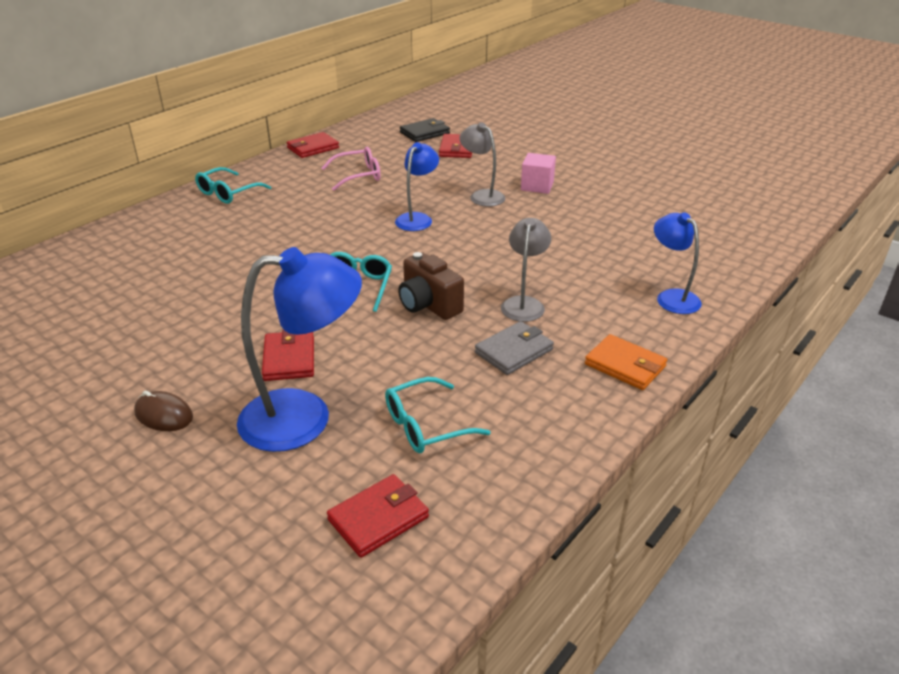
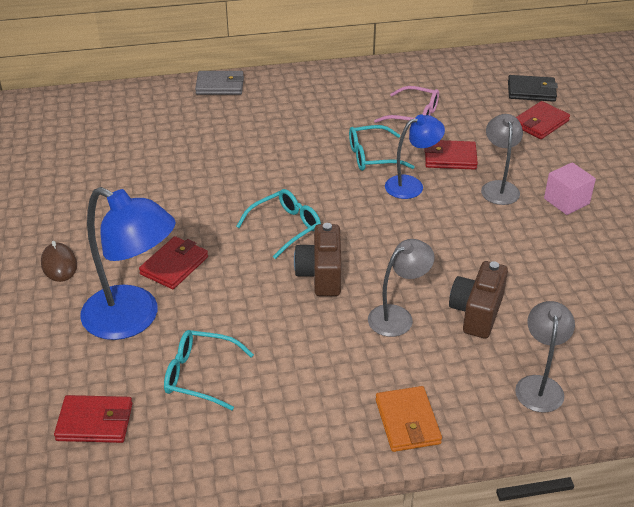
camera: 40 degrees right, 5 degrees up
(228, 193) = (292, 88): turquoise glasses -> turquoise glasses (372, 156)
(313, 148) = (409, 68): red wallet -> red wallet (450, 158)
(514, 351) = (335, 354): grey wallet -> grey wallet (220, 86)
(573, 275) = (476, 313): none -> brown camera
(671, 297) = (539, 385): blue lamp -> grey lamp

